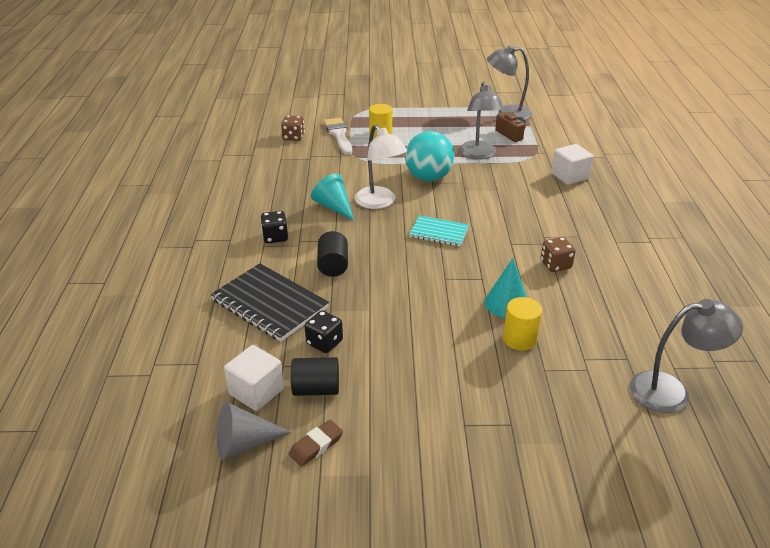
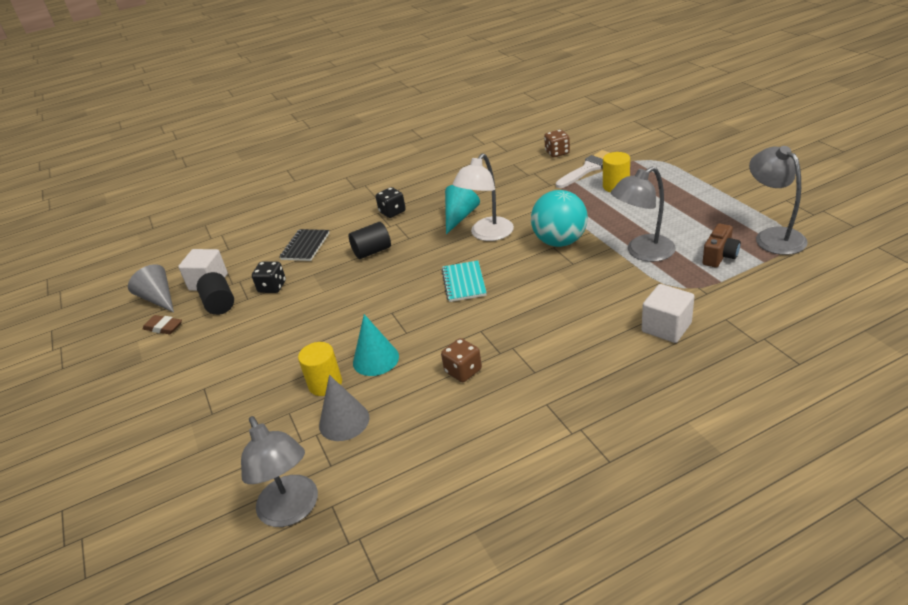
camera: 70 degrees right, 0 degrees up
(270, 304) = (305, 246): black notebook -> black notebook, size x0.60
(577, 339) = (344, 421): none -> grey cone

